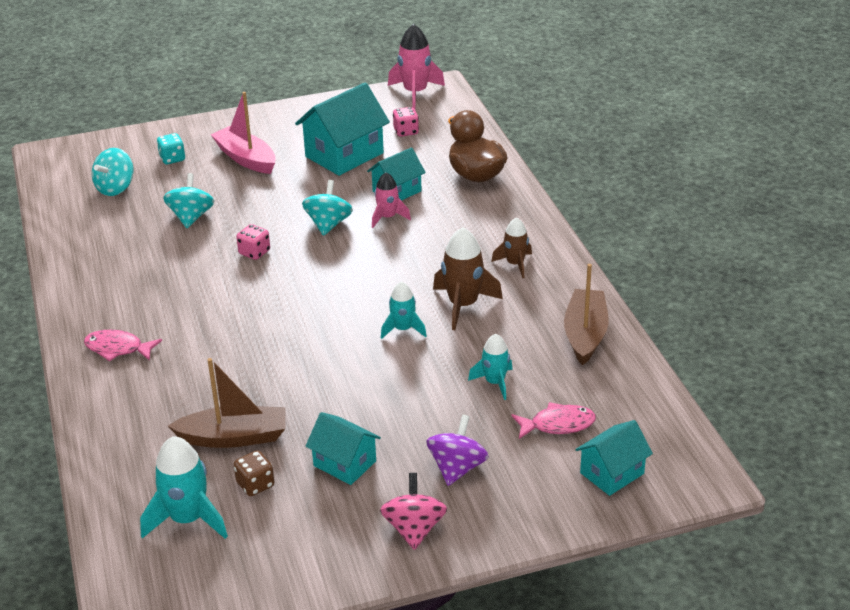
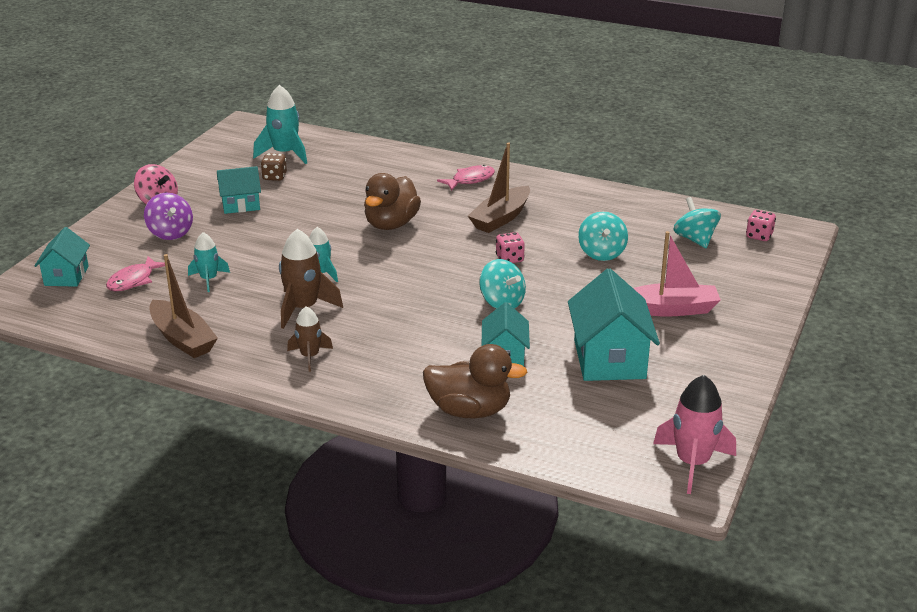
camera: 130 degrees right, 5 degrees down
(172, 159) = (716, 277): turquoise dice -> none
(191, 217) = (601, 253): turquoise spinning top -> turquoise spinning top turned 45 degrees clockwise
(234, 437) = (323, 184): brown boat -> brown boat (501, 218)
(268, 343) = (391, 224): none -> brown duck
(388, 217) = (470, 333): pink rocket -> none
(406, 131) = (610, 414): pink dice -> pink dice (759, 236)

